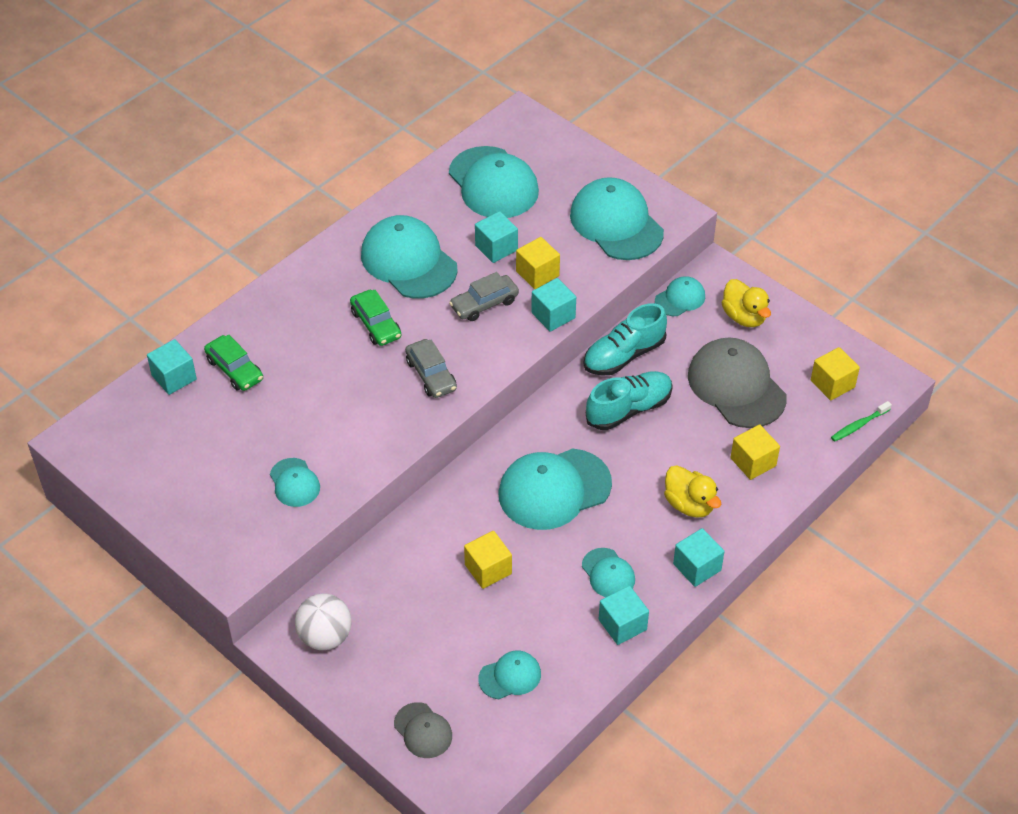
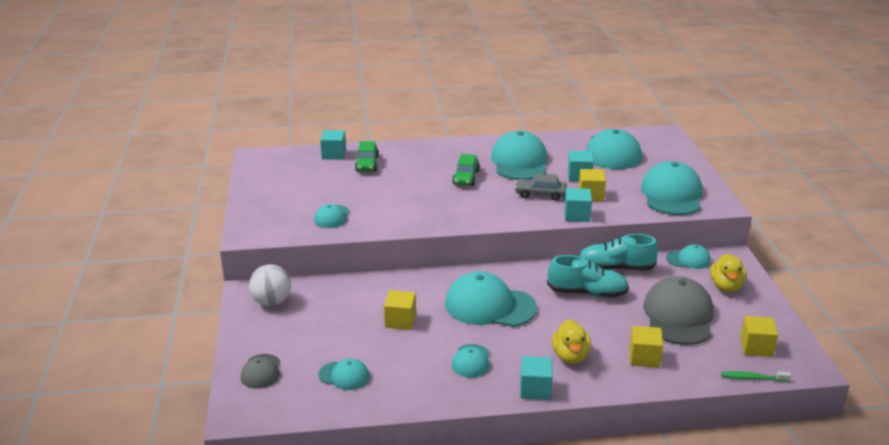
camera: 40 degrees right, 20 degrees down
(431, 375) = (468, 208): grey car -> none
(622, 624) = (447, 390): turquoise cube -> none

